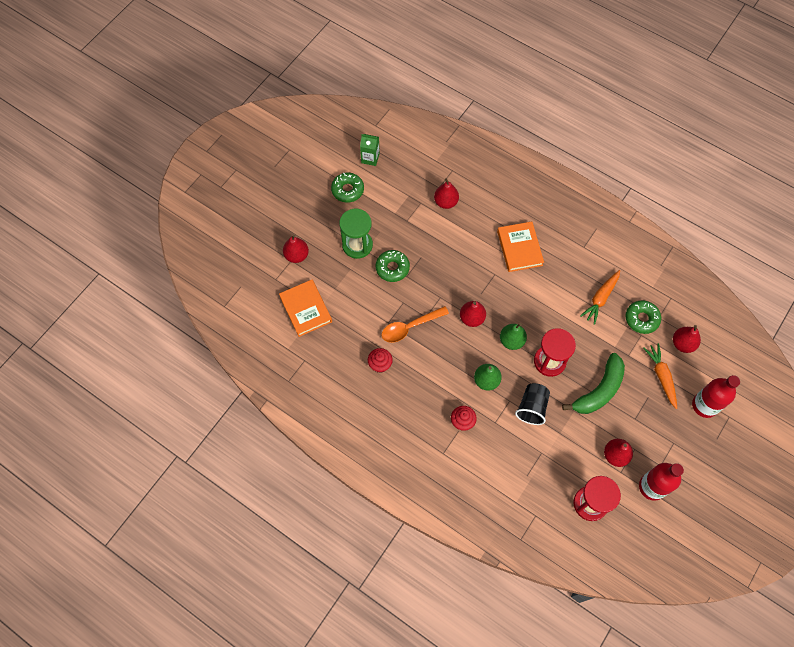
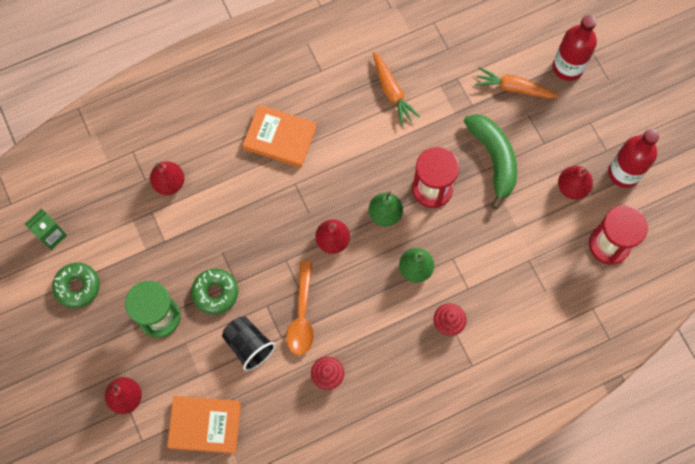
camera: 60 degrees left, 5 degrees up
(532, 407) = (473, 239): black cup -> black cup (249, 345)
(641, 319) = (439, 66): green donut -> none
(682, 343) = (490, 44): red pear -> none

